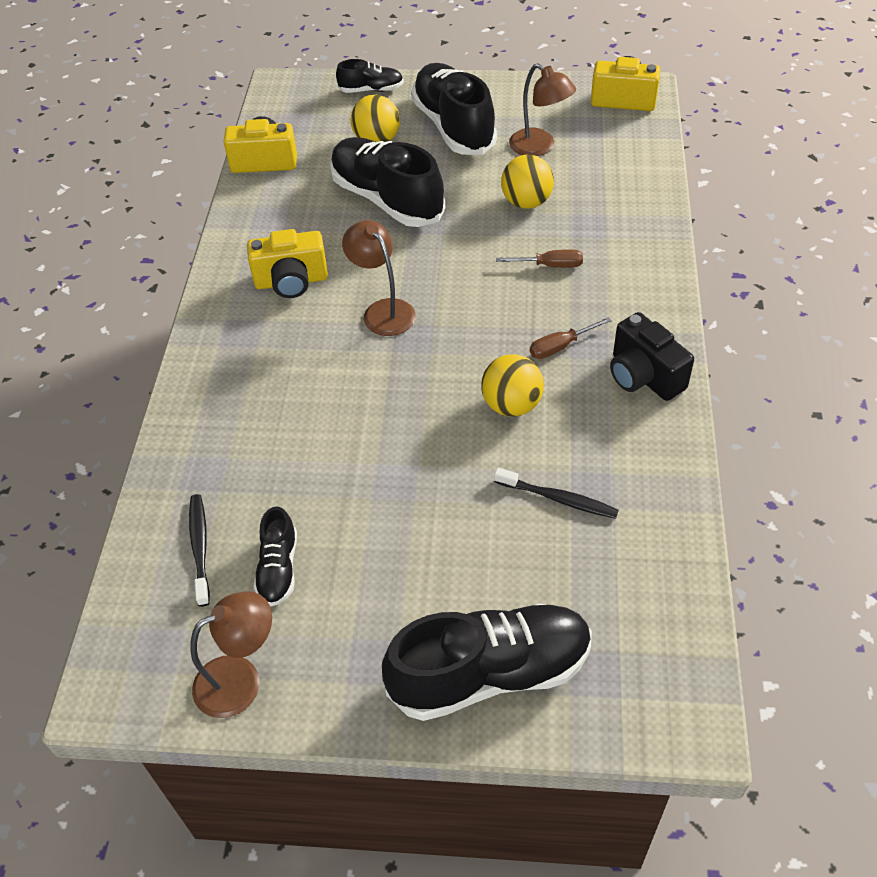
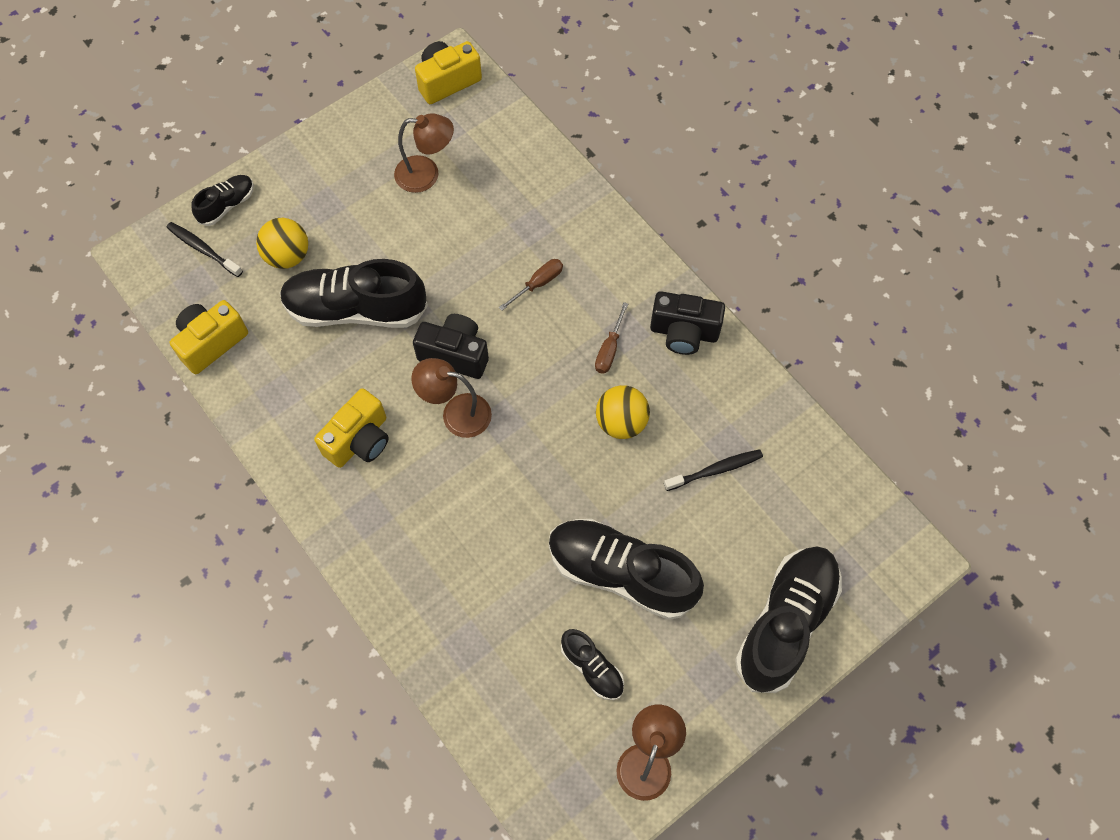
camera: 45 degrees left, 15 degrees up
(200, 547) = (525, 699): black toothbrush -> black toothbrush (203, 249)
(427, 271) = (455, 354): none -> black camera
(454, 127) = (338, 199): black shoe -> black shoe (621, 573)
(526, 202) = (467, 236): yellow ball -> none

